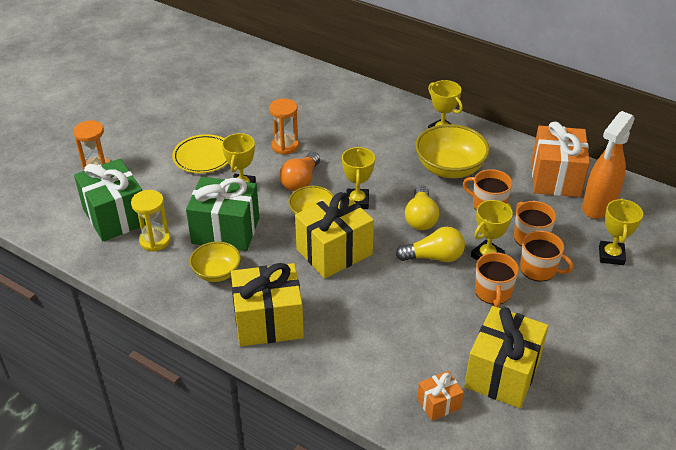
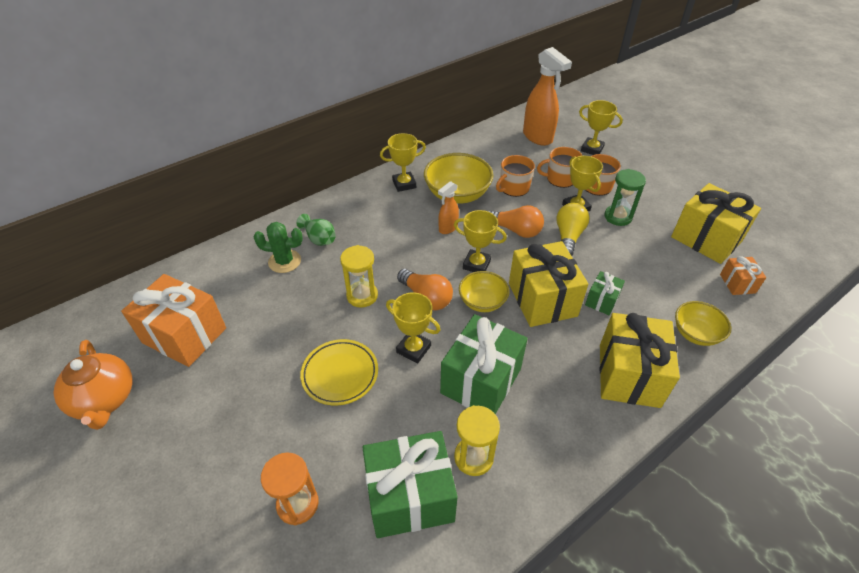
camera: 70 degrees left, 5 degrees up
(146, 69) = (105, 400): none -> orange teapot
(217, 272) = (546, 404): yellow bowl -> yellow bowl (695, 333)
(285, 146) = (362, 296): orange hourglass -> yellow hourglass
(301, 97) = (284, 261): none -> green cactus
(337, 105) = (319, 238): none -> green vase
(354, 293) = (602, 301): none -> green gift
(395, 173) = (448, 228): none -> orange spray bottle
(420, 218) = (516, 230): yellow light bulb -> orange light bulb
(493, 292) = (618, 217): orange mug -> green hourglass
(555, 178) = (496, 145): orange gift -> orange gift (184, 335)

